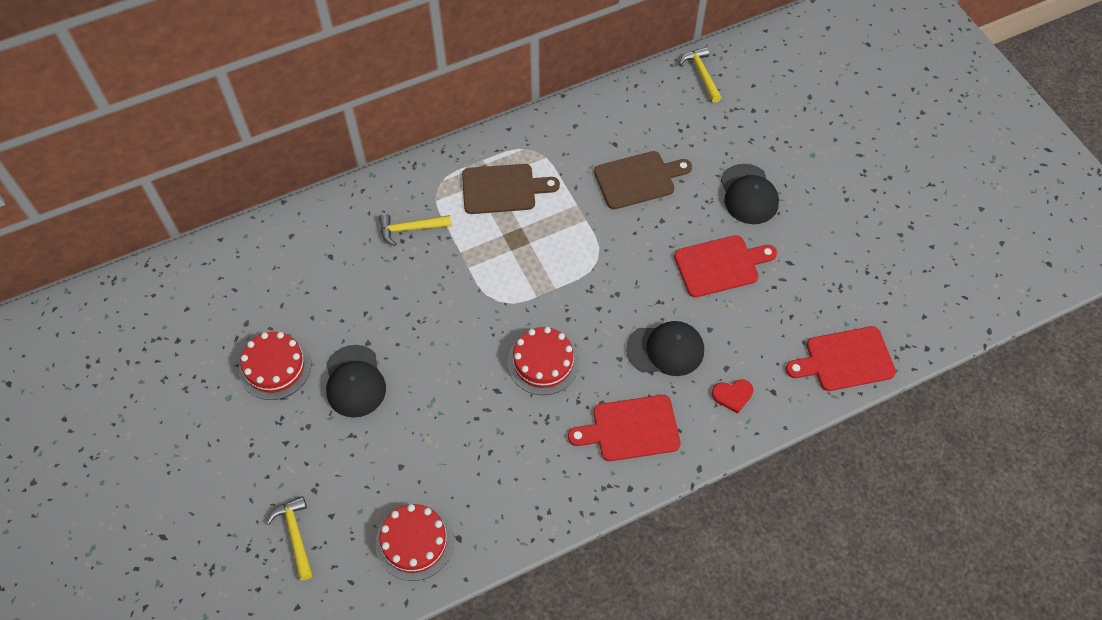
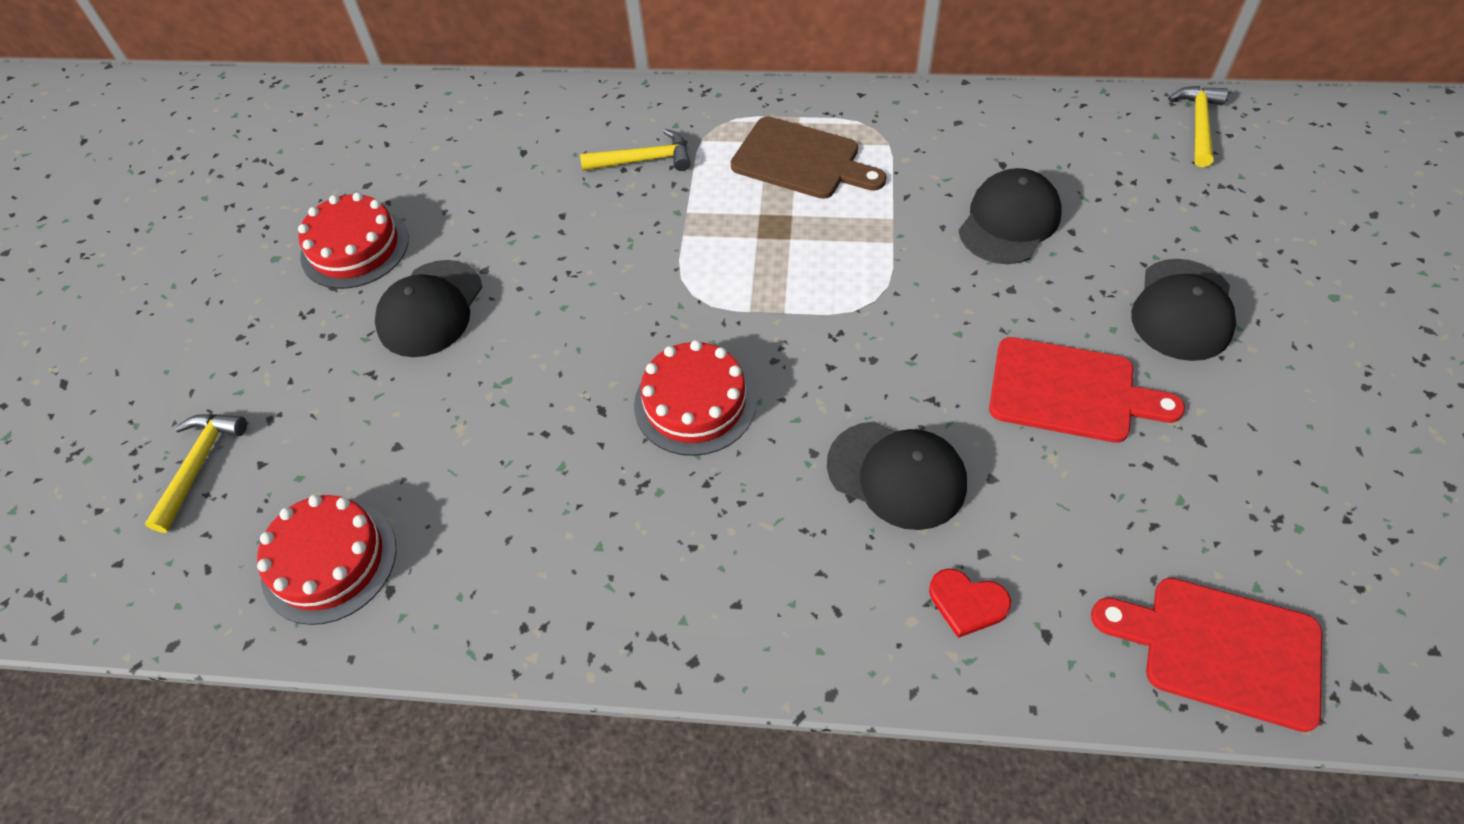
camera: 35 degrees right, 5 degrees down
(410, 229) = (644, 160): yellow hammer -> yellow hammer turned 150 degrees clockwise
(630, 429) = (759, 567): red cutting board -> none
(638, 179) = (1009, 221): brown cutting board -> black cap

